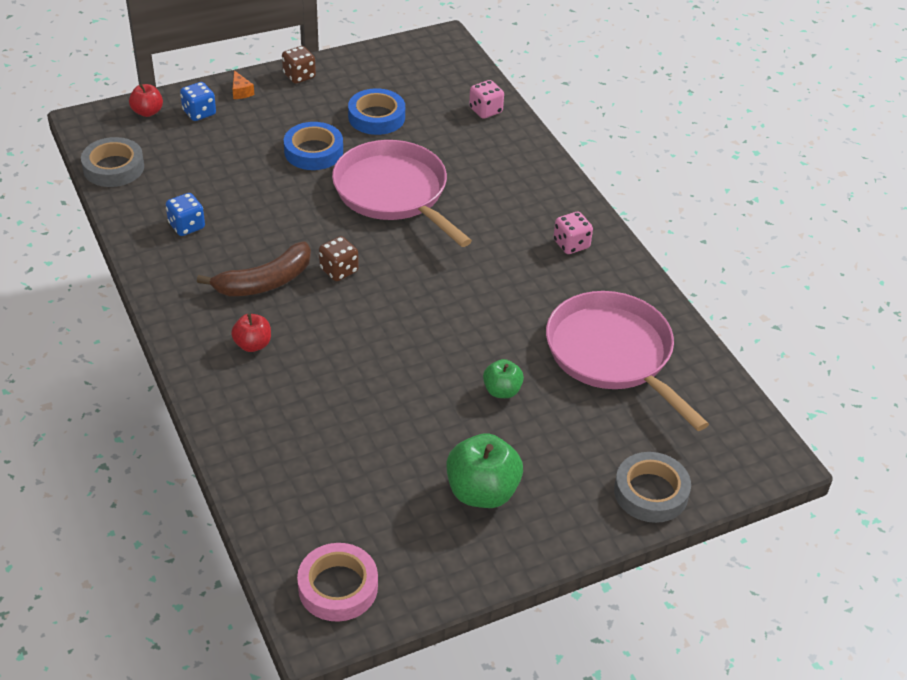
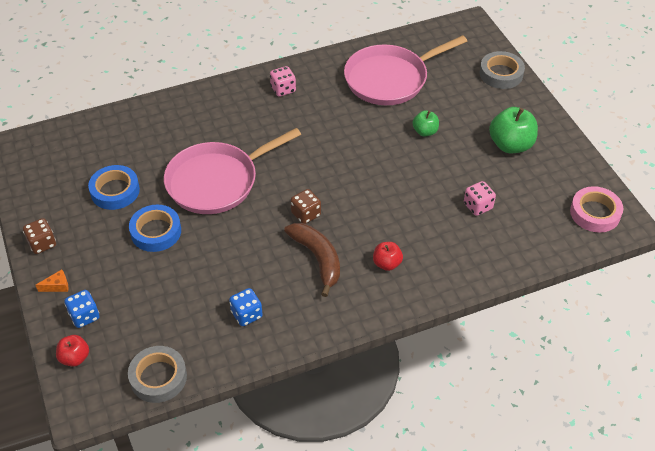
camera: 85 degrees left, 5 degrees up
(485, 110) = (119, 125): pink dice -> pink dice (478, 206)

